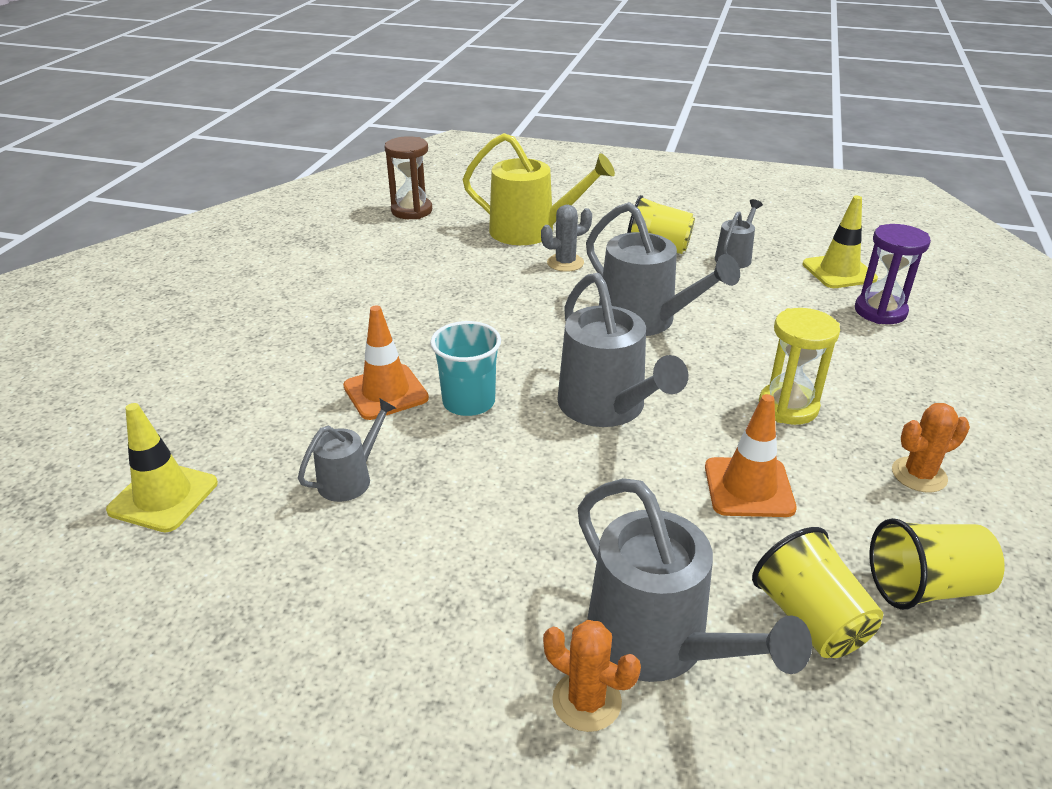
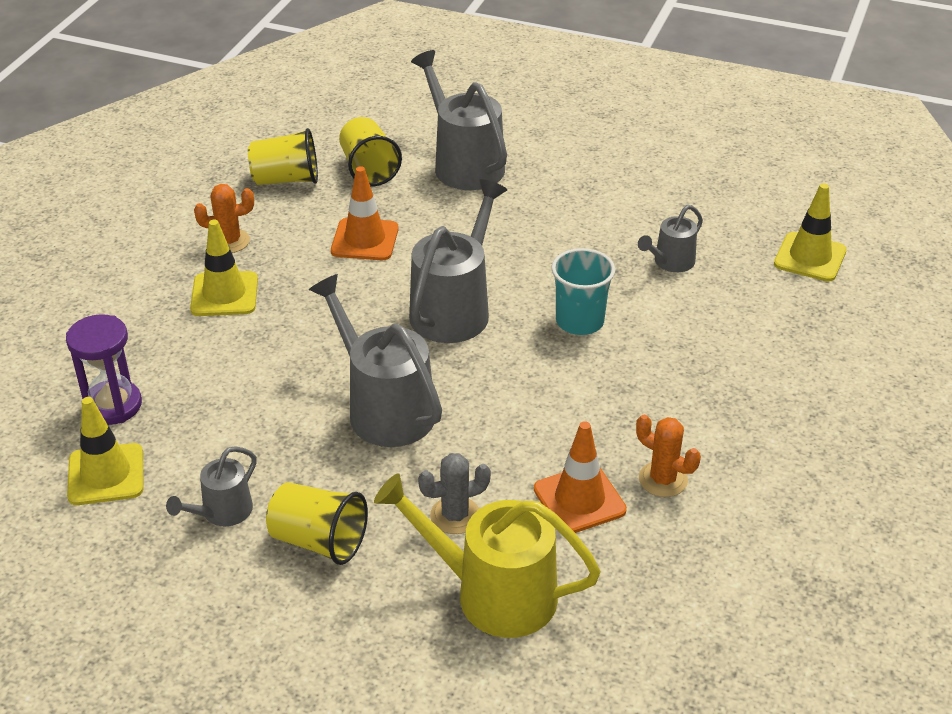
camera: 175 degrees left, 5 degrees up
(385, 392) = (658, 335): orange traffic cone -> orange traffic cone (579, 500)
(411, 211) = (686, 668): brown hourglass -> none
(586, 701) = (510, 145): orange cactus -> orange cactus (663, 479)
(607, 407) = (454, 309): grey watering can -> grey watering can turned 45 degrees clockwise
(788, 407) = (292, 300): yellow hourglass -> none
(867, 409) = (224, 294): none -> yellow traffic cone

